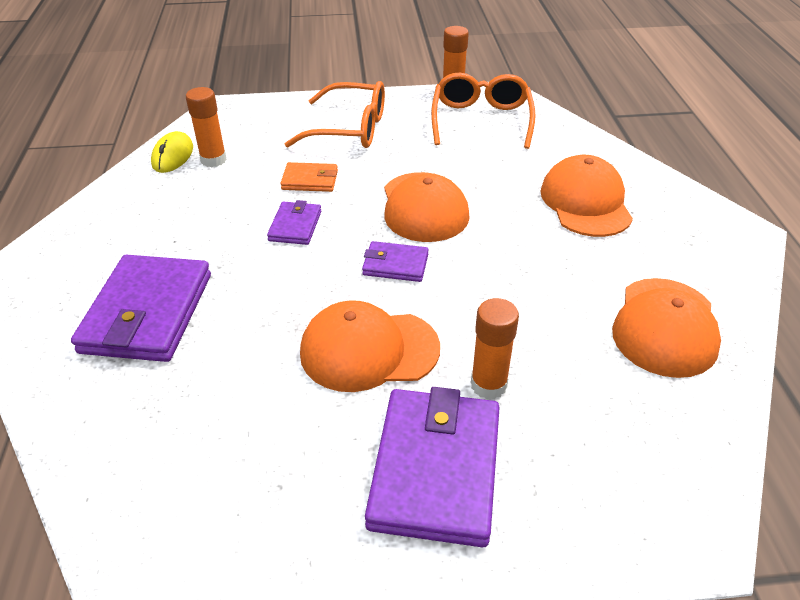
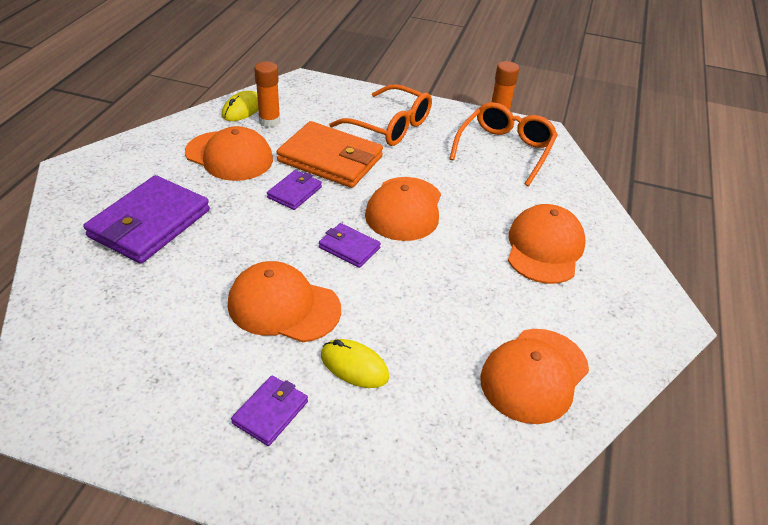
camera: 20 degrees right, 0 degrees up
(193, 210) = (229, 156): none -> orange cap
(310, 180) = (330, 159): orange wallet -> orange wallet, size x1.98
(436, 469) = (270, 412): purple wallet -> purple wallet, size x0.51
(488, 385) = (354, 366): orange glue stick -> yellow mouse

